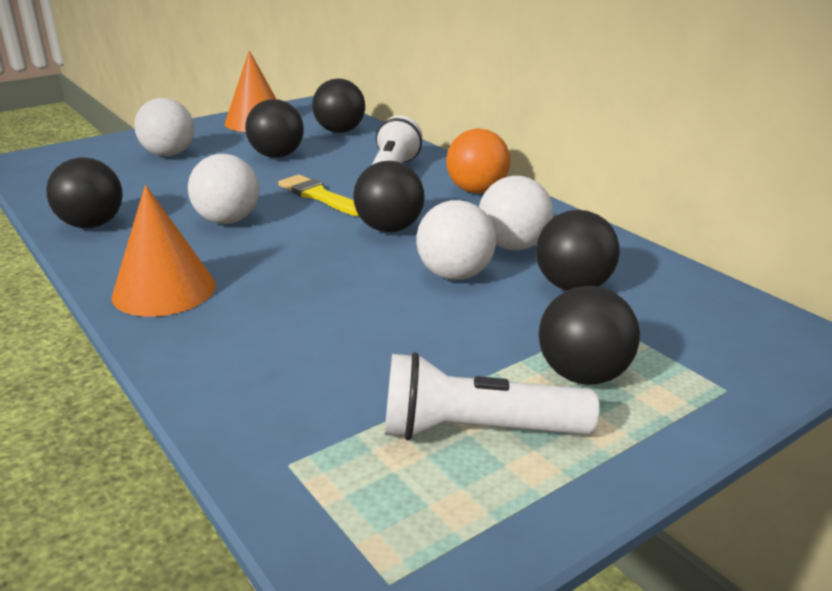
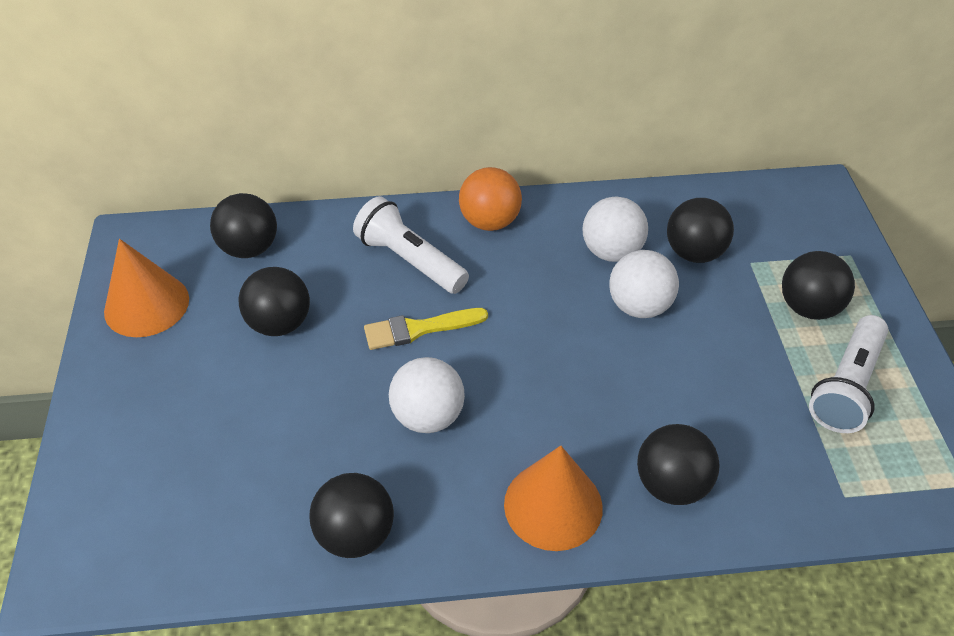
camera: 60 degrees left, 20 degrees up
(169, 154) = (187, 416): white ball -> none
(389, 229) = (528, 309): black ball -> black ball (671, 484)

